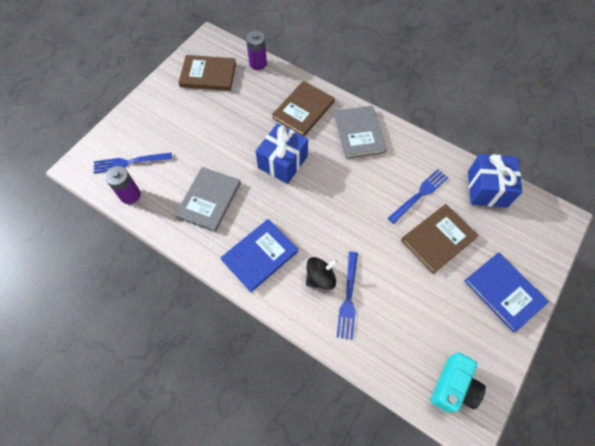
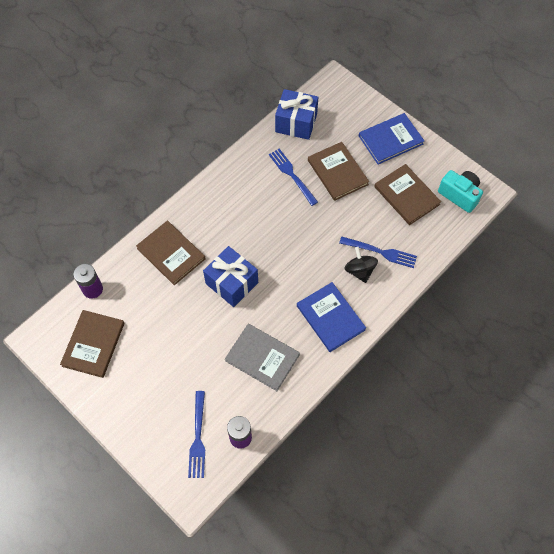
camera: 80 degrees left, 0 degrees up
(359, 133) = (213, 209): grey book -> none
(432, 319) = (406, 195): none -> brown book

